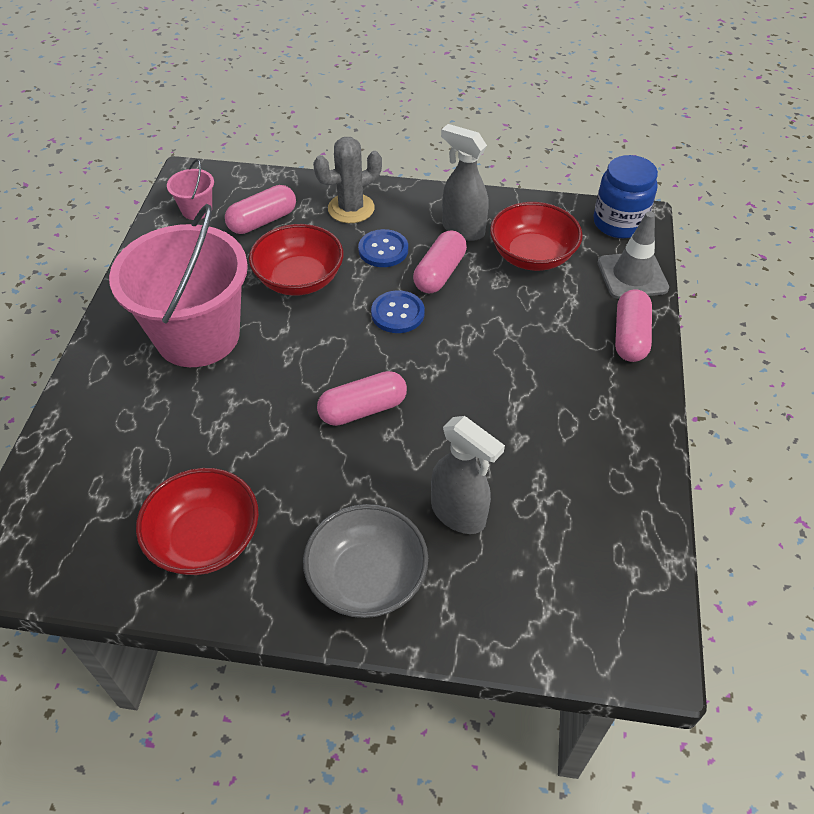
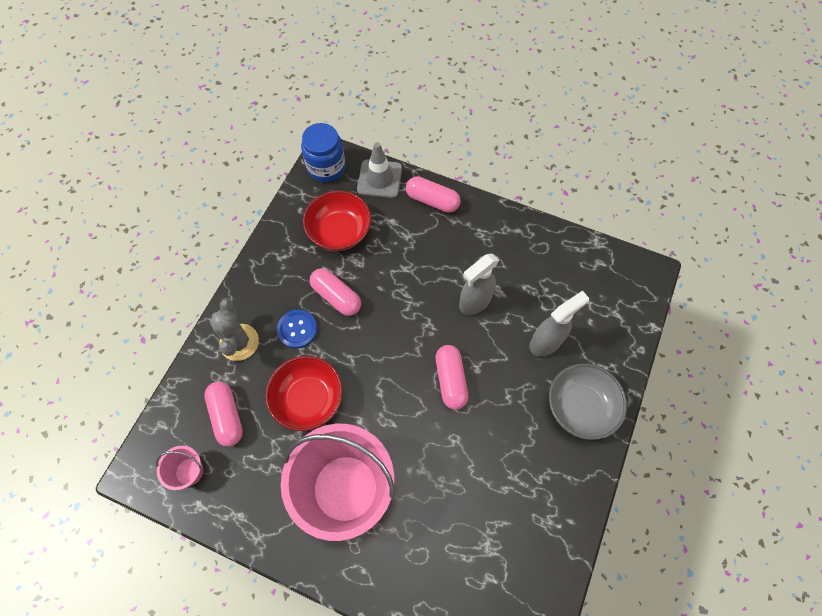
camera: 75 degrees left, 15 degrees up
(205, 539) = (535, 505): red bowl -> none
(397, 313) = (368, 335): blue button -> none
(462, 229) = (295, 268): grey spray bottle -> grey spray bottle (474, 302)

